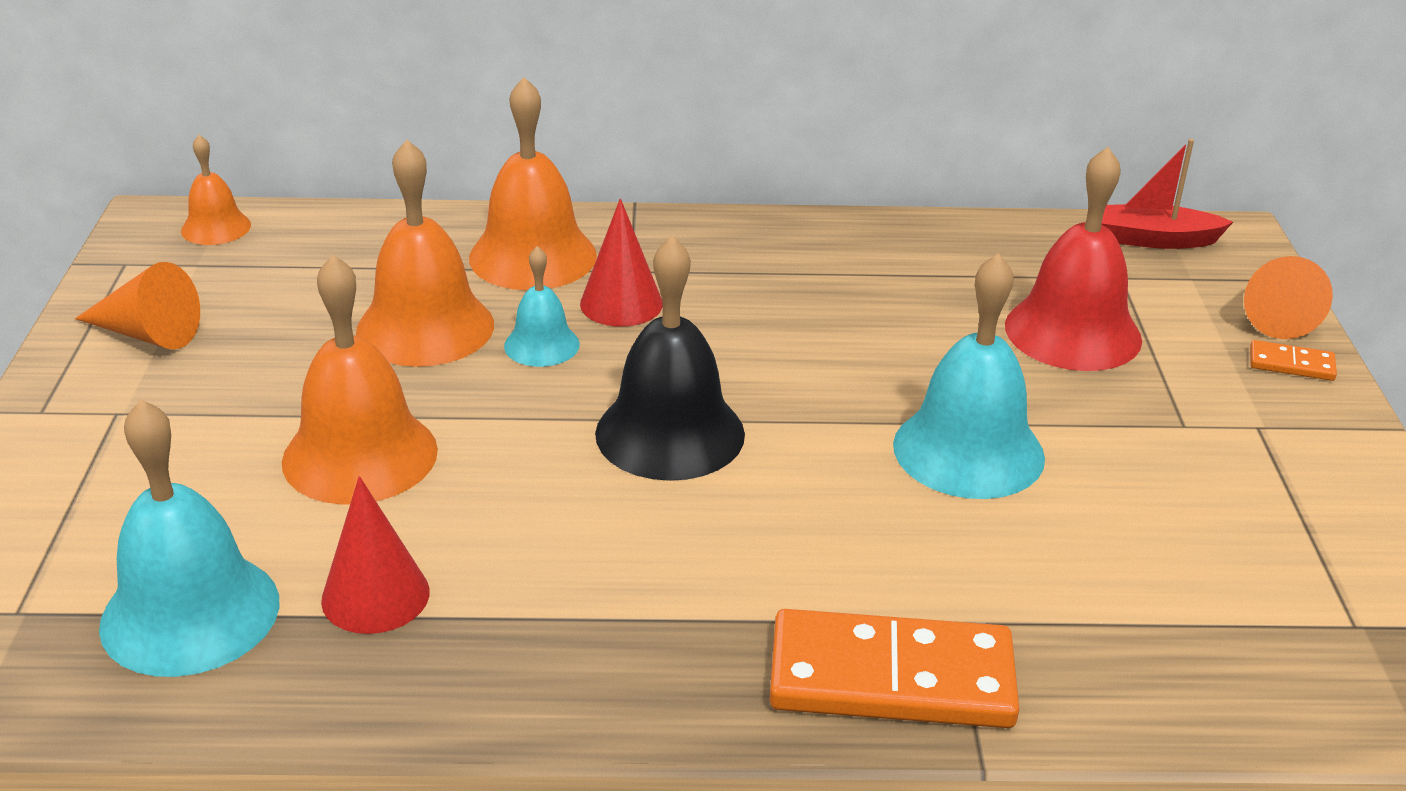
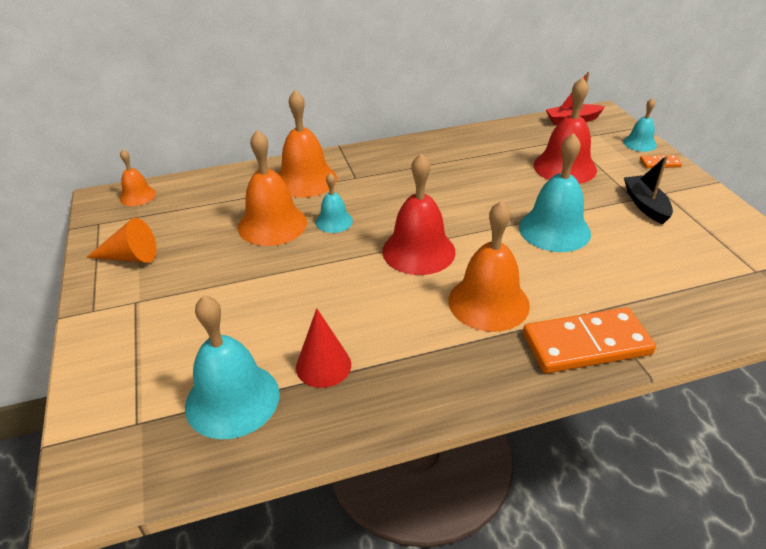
camera: 15 degrees left, 5 degrees up
(360, 455) = (275, 295): orange bell -> orange bell (488, 302)
(621, 303) = (360, 194): red cone -> none
(670, 433) = (418, 251): black bell -> red bell
(1198, 443) = (645, 205): none -> black boat
(1274, 314) = (639, 143): orange cone -> turquoise bell

